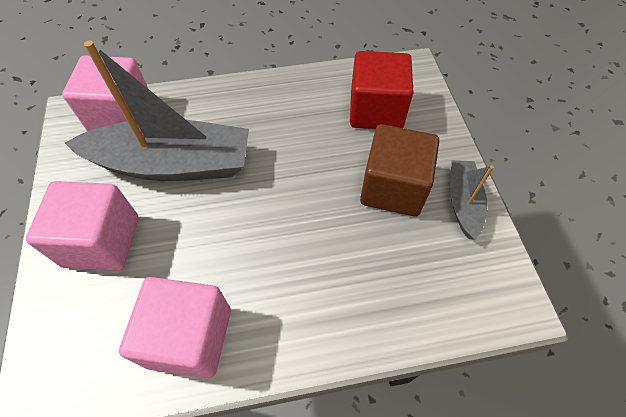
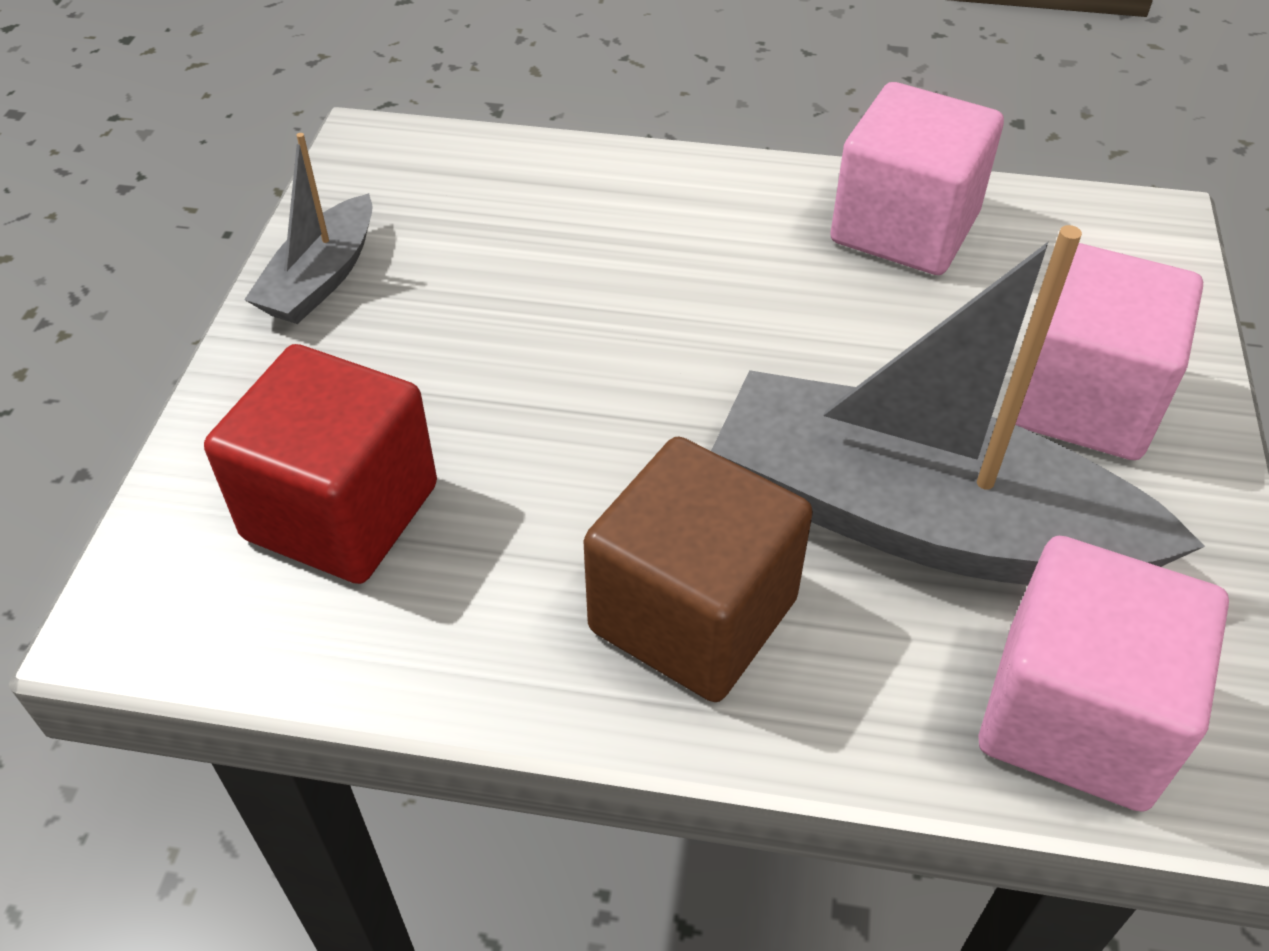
camera: 160 degrees left, 10 degrees down
(393, 188) = (434, 336): brown cube -> brown cube (693, 614)

